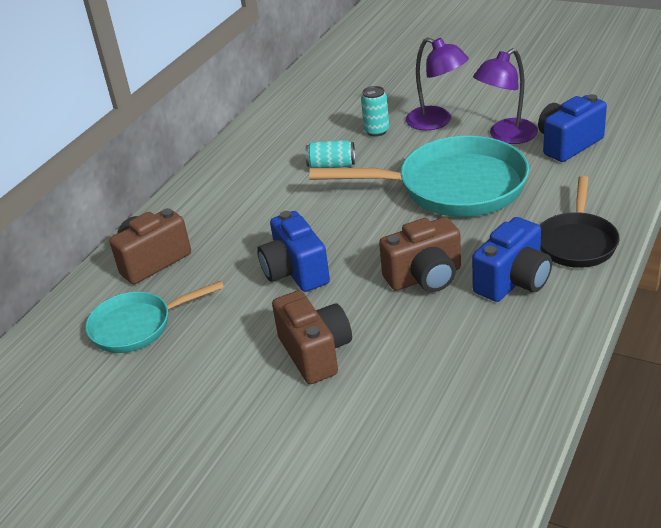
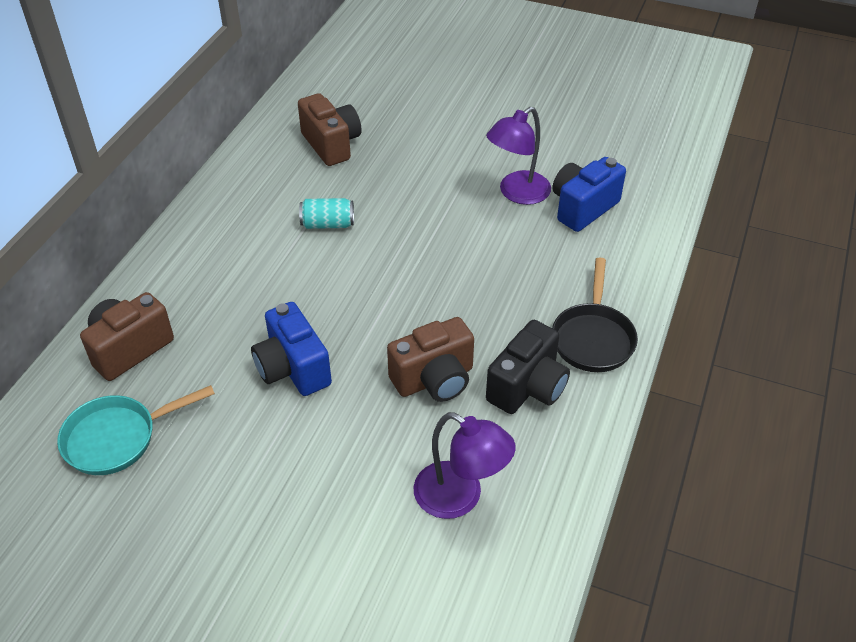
camera: 10 degrees left, 10 degrees up
(315, 353) = (319, 477): brown camera -> brown camera (331, 144)
(376, 131) = (376, 179): turquoise can -> none
(437, 122) = (442, 169): purple lamp -> purple lamp (460, 497)
(452, 187) = (461, 260): turquoise pan -> none
(513, 281) = (527, 387): blue camera -> black camera

